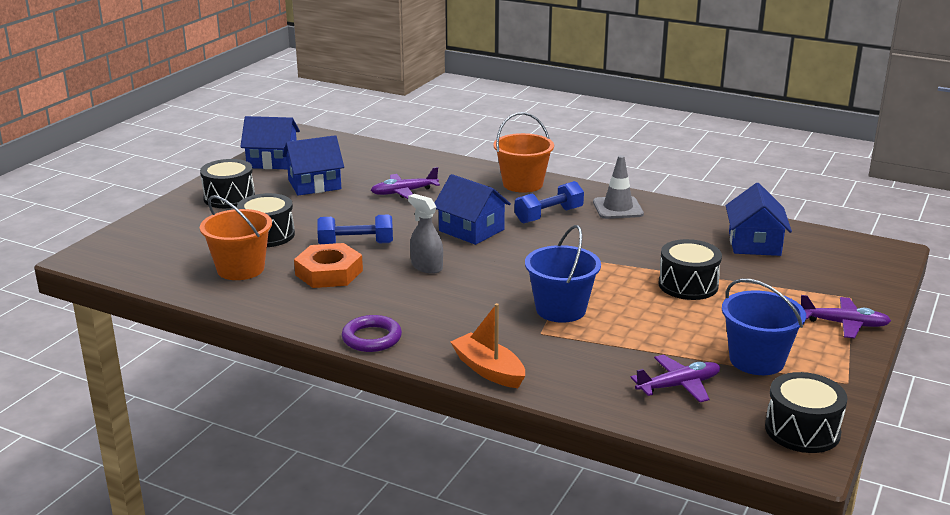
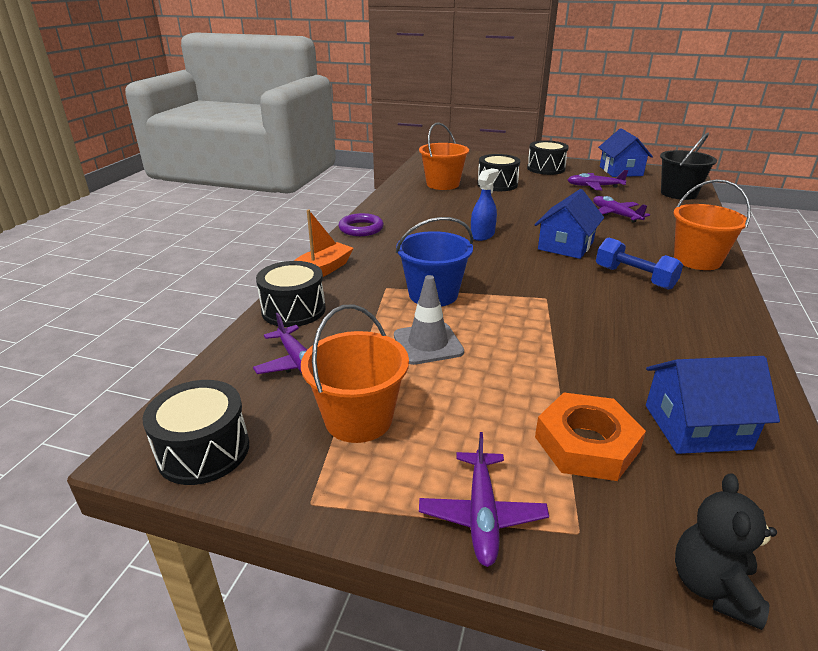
camera: 80 degrees right, 5 degrees up
(314, 184) = (594, 186): blue house -> purple plane
(329, 273) = (452, 206): orange nut -> orange nut (586, 444)
(356, 244) = (504, 209): blue dumbbell -> none
(363, 152) = (678, 193): none -> black bucket
(426, 266) = (482, 235): grey spray bottle -> blue spray bottle
(617, 208) = (697, 315): grey traffic cone -> grey traffic cone (428, 344)
(688, 285) = (527, 367): black drum -> black drum (293, 310)
(756, 360) = (358, 419): blue bucket -> orange bucket
(878, 271) = (712, 587): none -> black teddy bear

